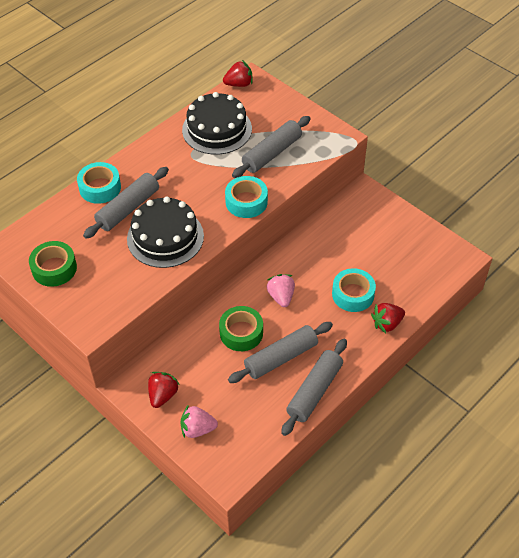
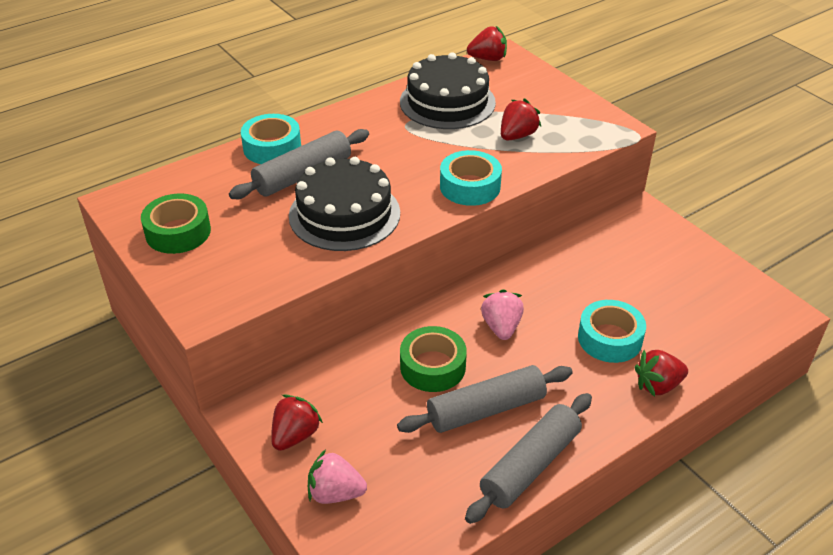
camera: 10 degrees right, 10 degrees down
(271, 153) = (517, 136): grey rolling pin -> red strawberry

